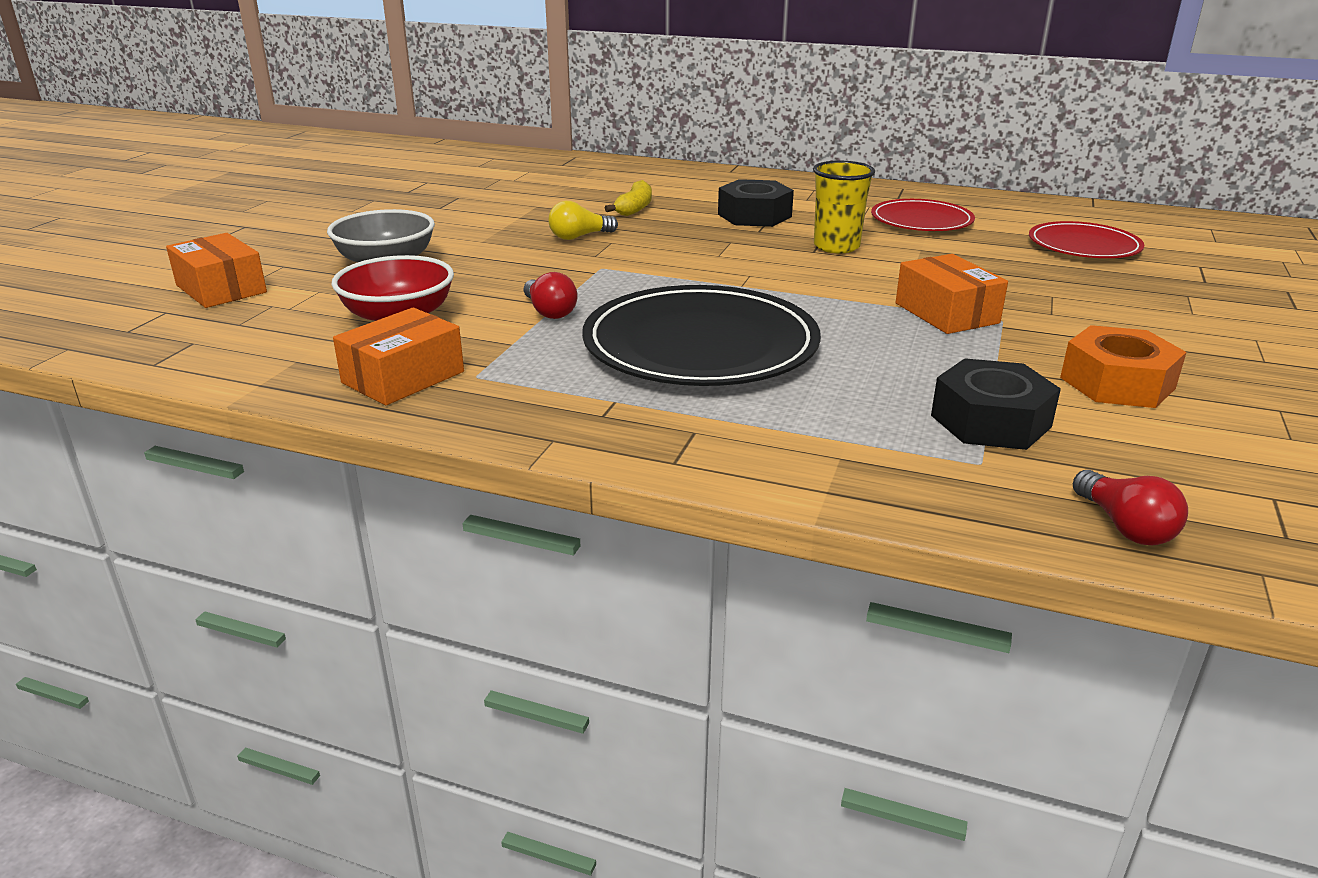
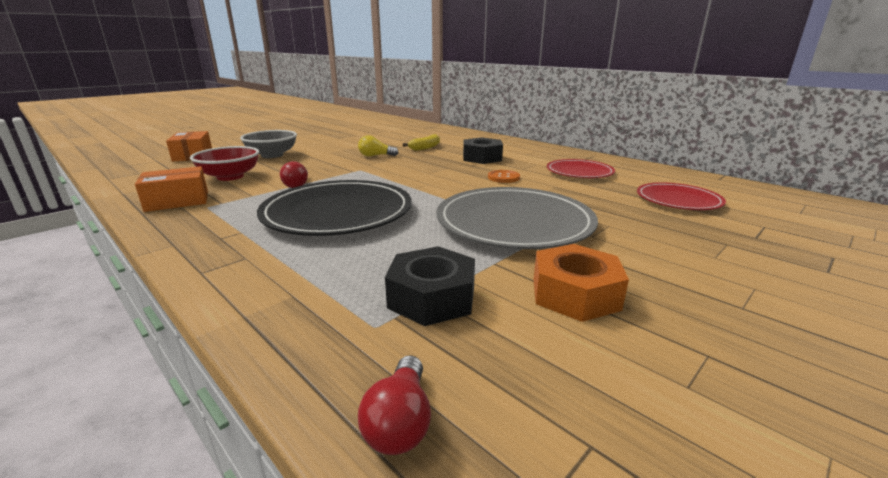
camera: 25 degrees right, 5 degrees down
(836, 246) = (503, 177): yellow cup -> orange button
(946, 313) = (514, 222): orange box -> grey plate

